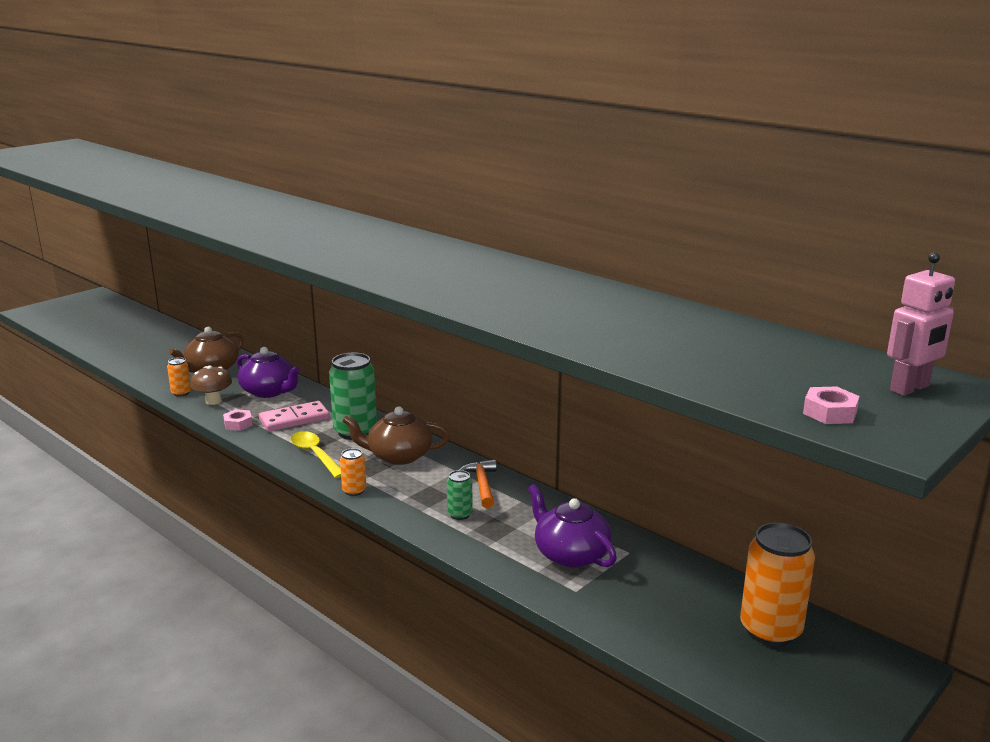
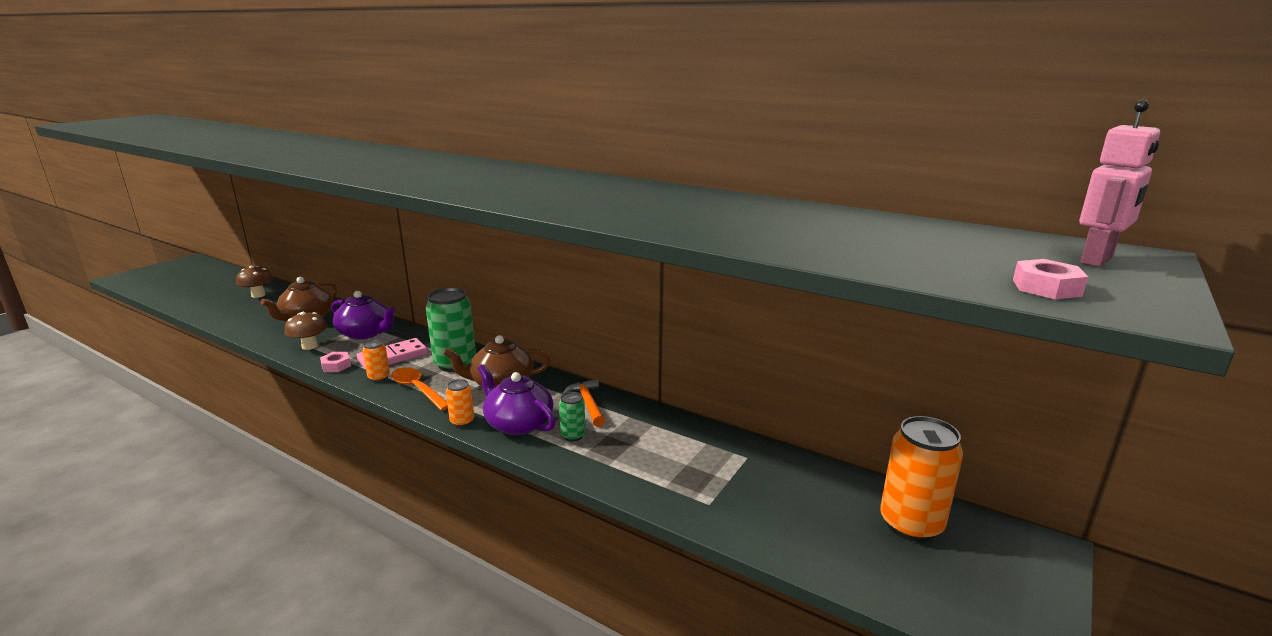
camera: 10 degrees left, 0 degrees up
(164, 341) = (258, 295): none -> brown mushroom
(181, 393) = (276, 341): orange can -> orange can (379, 377)
(315, 455) = (417, 389): yellow spoon -> orange spoon
(570, 554) = (692, 465): purple teapot -> purple teapot (518, 423)

